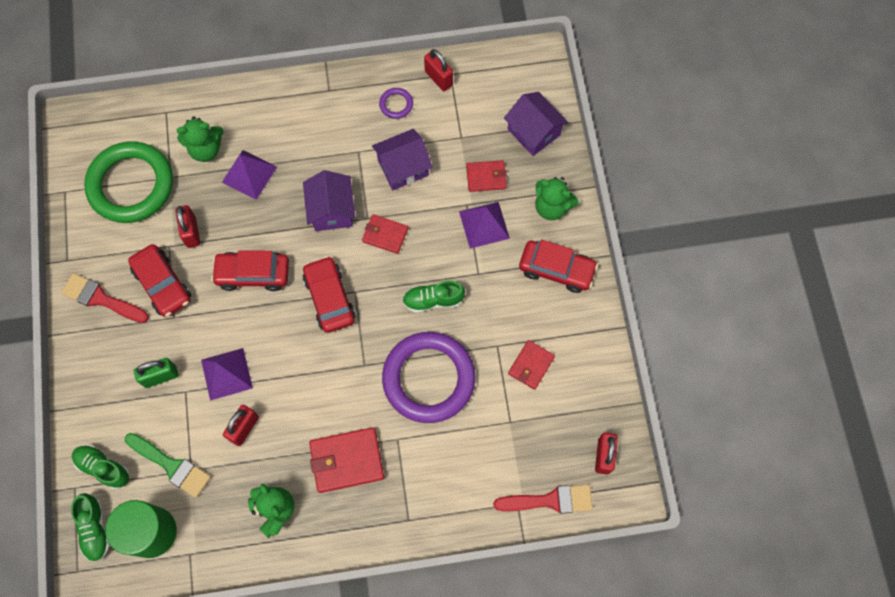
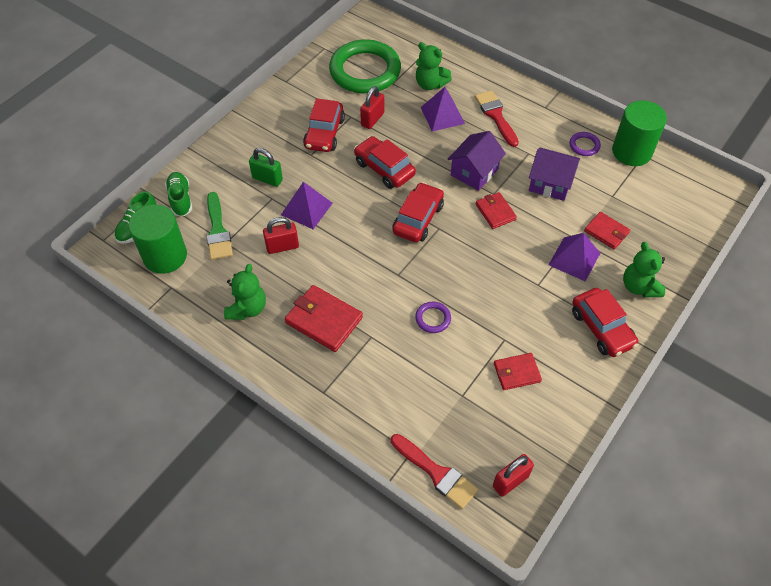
camera: 45 degrees right, 15 degrees down
(101, 299) = (281, 114): red brush -> red brush (496, 116)
(428, 378) = (433, 319): purple ring -> purple ring, size x0.40
(433, 300) = (487, 275): green shoe -> none
(438, 78) = (631, 152): red padlock -> green cylinder
(533, 132) = (673, 231): purple house -> none

